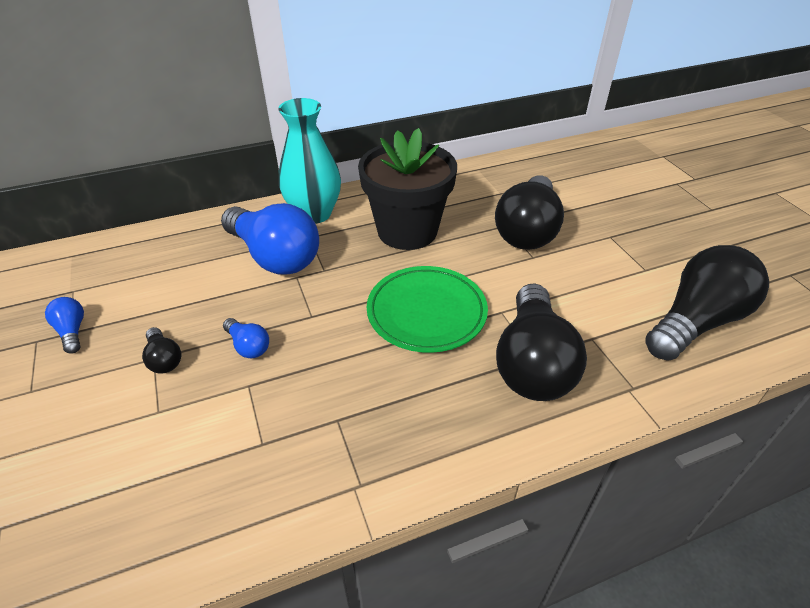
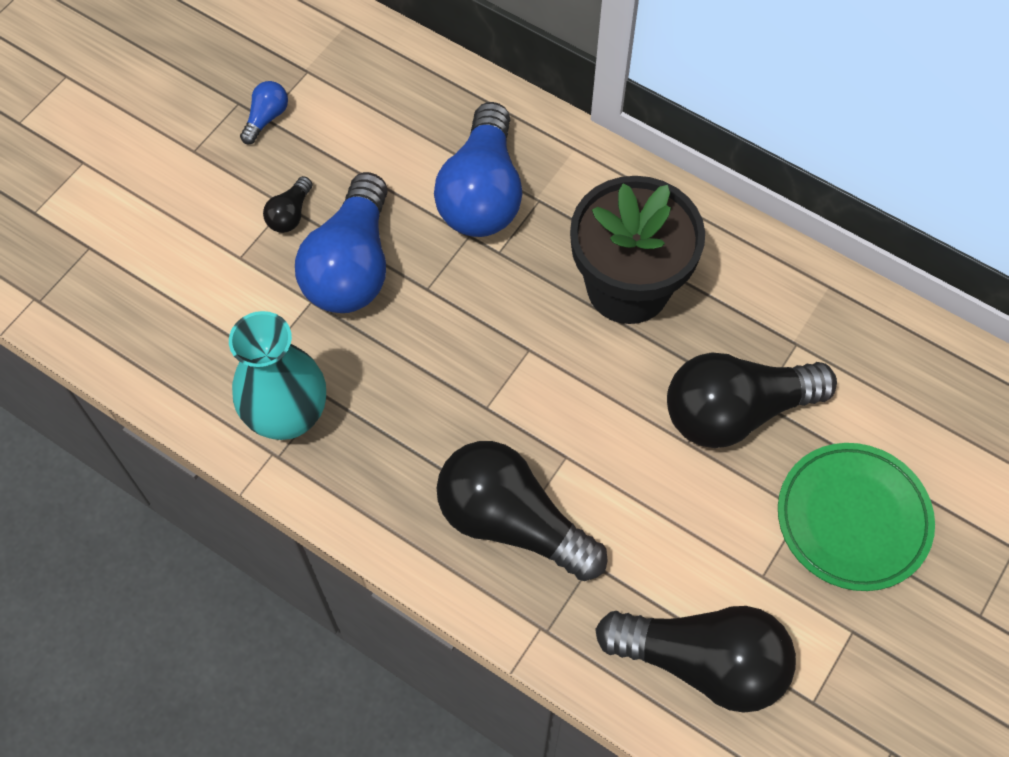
camera: 55 degrees right, 20 degrees up
(248, 346) = (352, 266): blue light bulb -> blue light bulb, size x2.31
(314, 214) = (581, 175): turquoise vase -> turquoise vase (288, 416)
(426, 312) = (509, 387): green plate -> green plate (853, 519)
(532, 363) = (512, 522): black light bulb -> black light bulb turned 60 degrees clockwise

